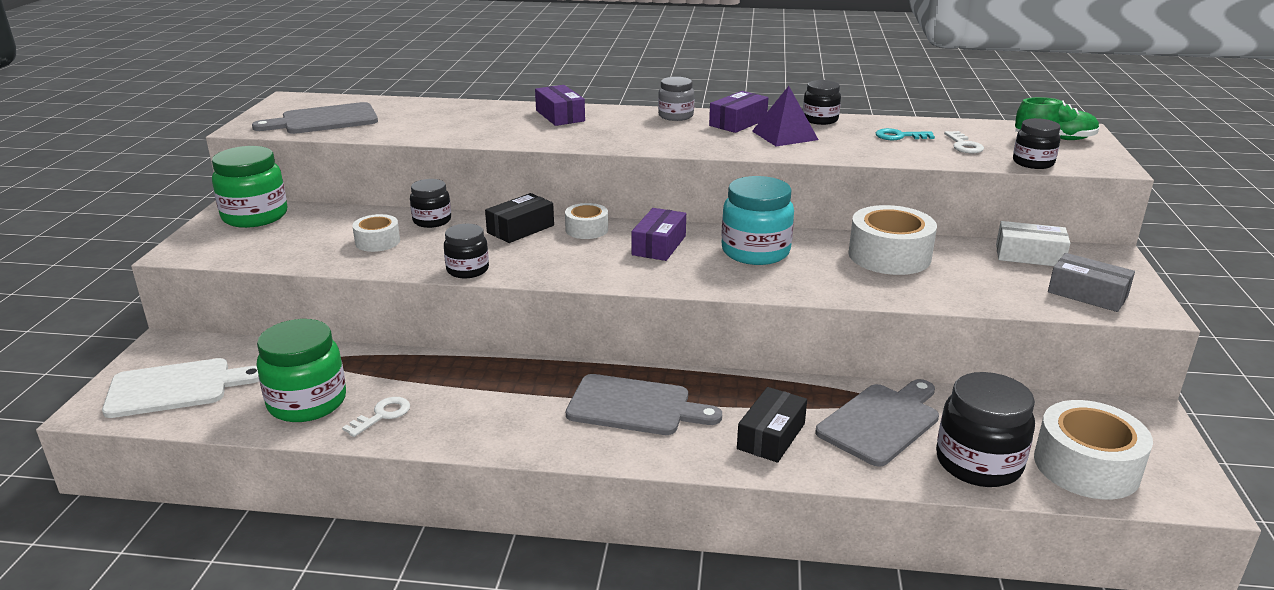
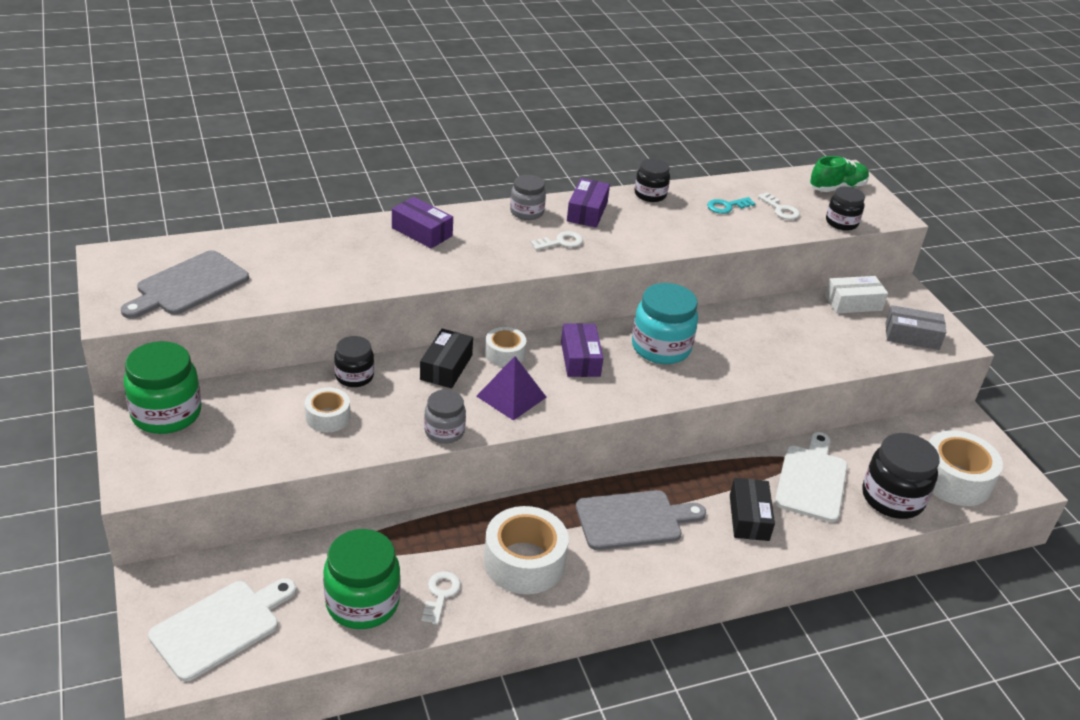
camera: 30 degrees left, 10 degrees up
(467, 270) = (444, 431): black jar -> grey jar
(686, 137) = (561, 242): none -> white key
(784, 135) = (638, 223): purple pyramid -> purple pyramid (511, 396)
(881, 422) = (812, 480): grey cutting board -> white cutting board
(889, 256) = (760, 327): white tape -> white tape (524, 562)

